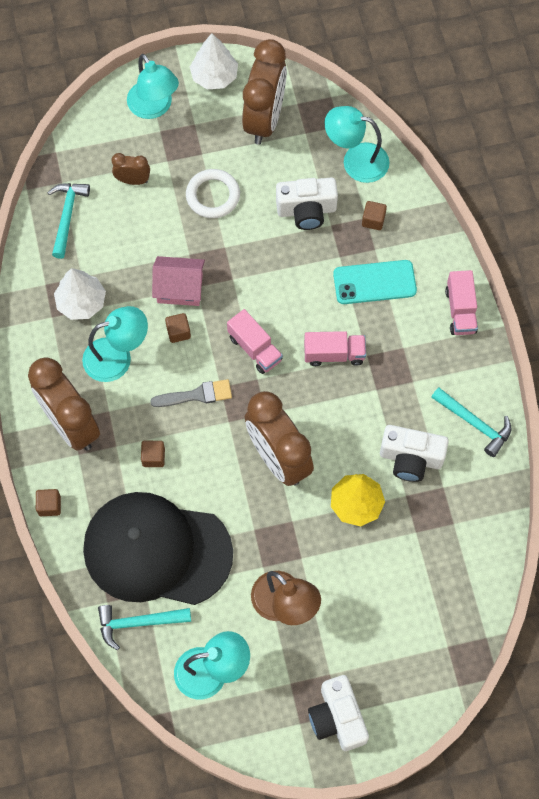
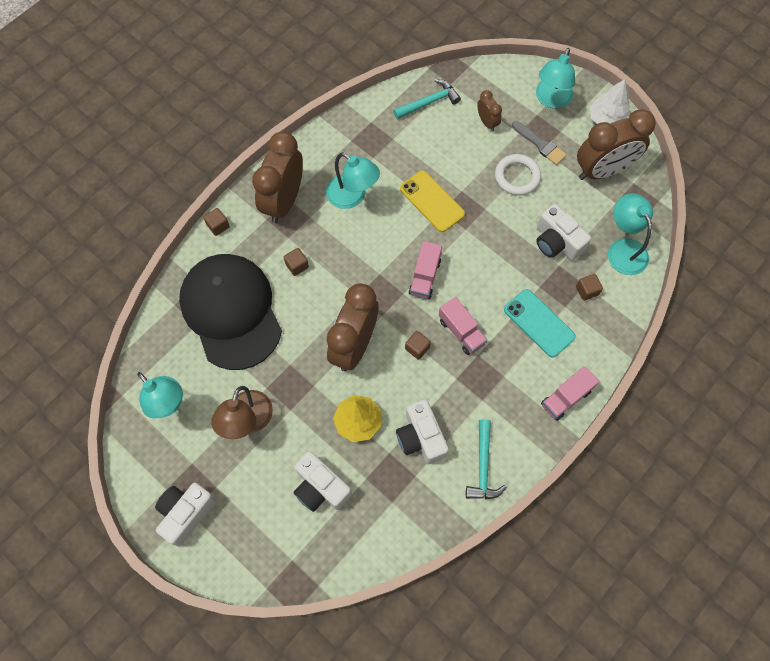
camera: 55 degrees right, 0 degrees up
(81, 302) = (374, 150): white tree -> none
(138, 623) = (172, 333): turquoise hammer -> none
(178, 332) = (399, 221): brown cube -> brown cube (417, 348)
(180, 288) = (432, 201): pink house -> yellow phone
(196, 395) = (361, 262): grey brush -> grey brush (540, 144)
(396, 578) = (320, 487): none -> white camera

